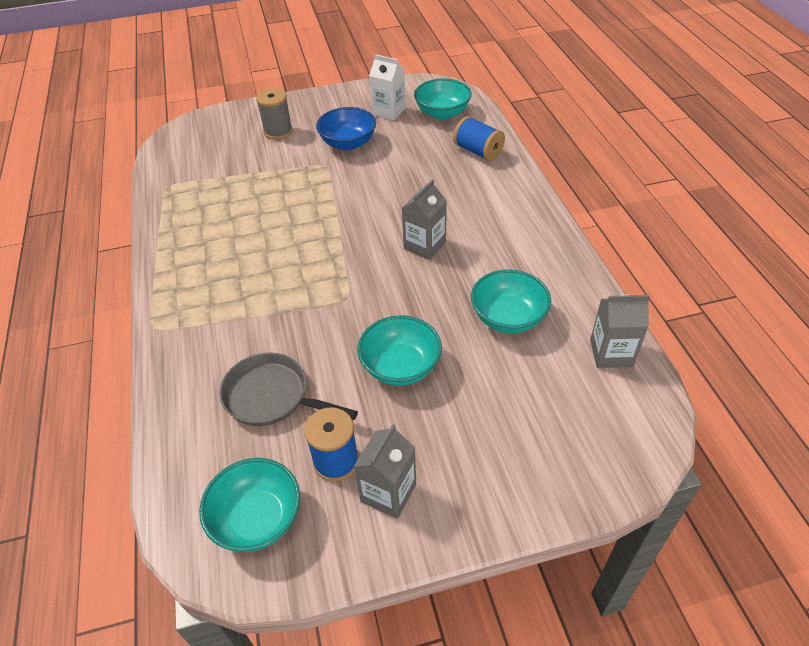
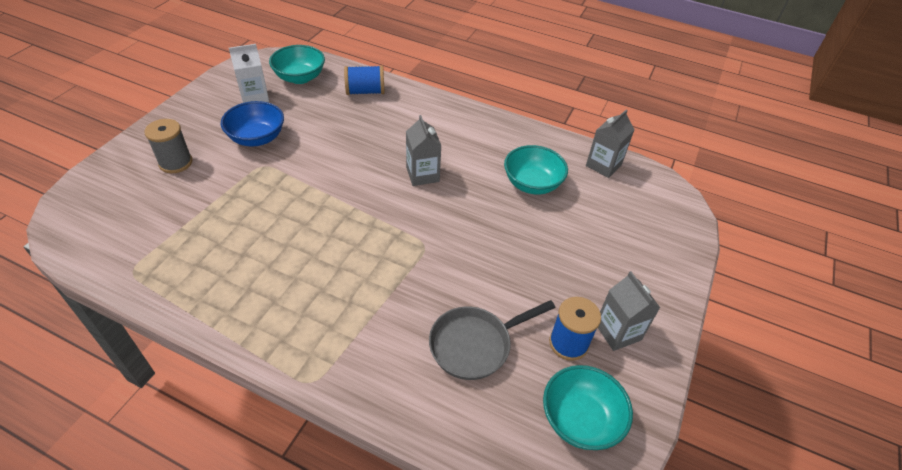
camera: 55 degrees left, 0 degrees up
(400, 366) = (519, 258): turquoise bowl -> none

